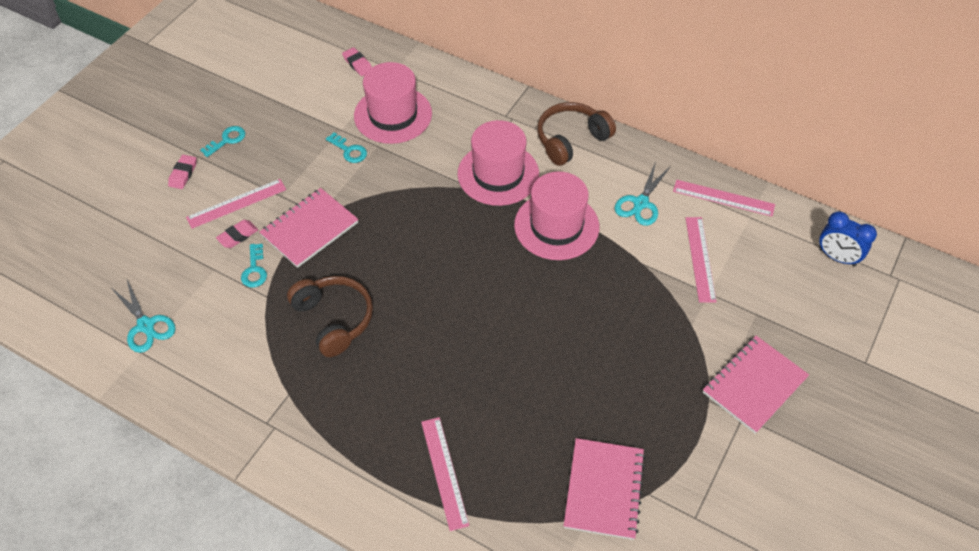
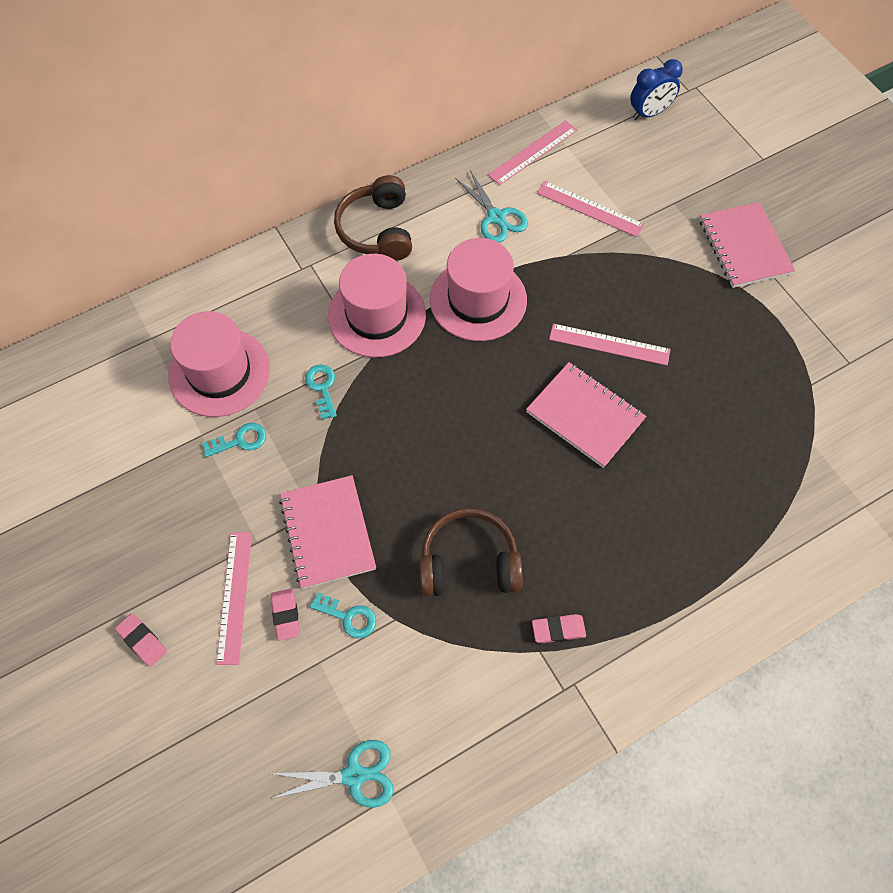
camera: 60 degrees left, 10 degrees up
(227, 140) = (124, 567): turquoise key -> turquoise key (322, 388)
(357, 64) = (111, 371): pink eraser -> pink eraser (558, 630)
(444, 472) = (709, 542): pink ruler -> pink ruler (609, 345)
(603, 489) = (791, 417): pink notebook -> pink notebook (585, 416)

